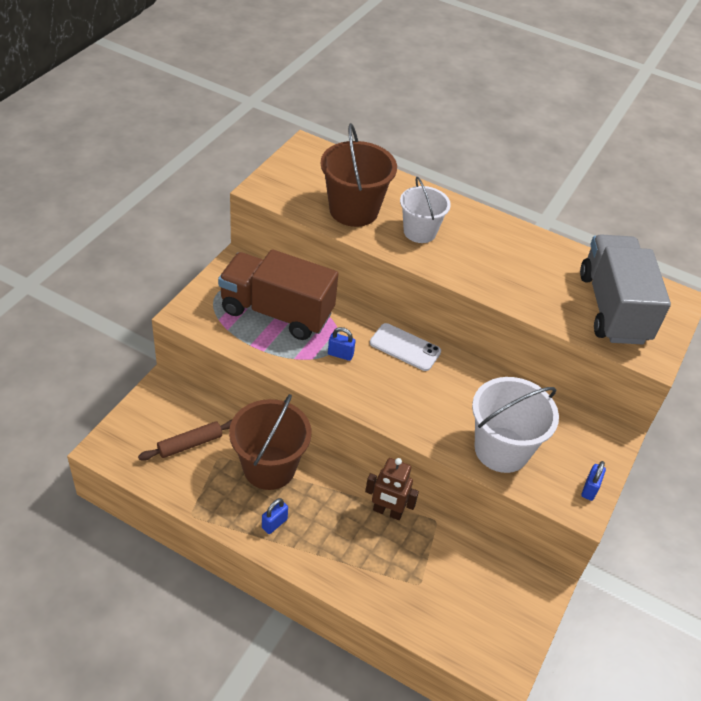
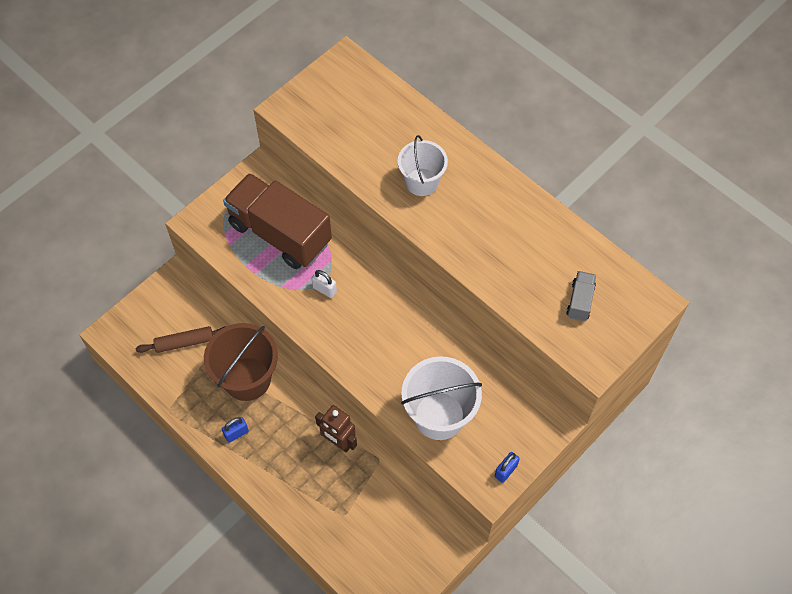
camera: 20 degrees right, 15 degrees up
(340, 354) = (324, 289): blue padlock -> white padlock
(353, 210) = (365, 147): brown bucket -> none
(405, 347) = (388, 292): white phone -> none
(613, 308) = (580, 301): grey truck -> grey truck, size x0.42

